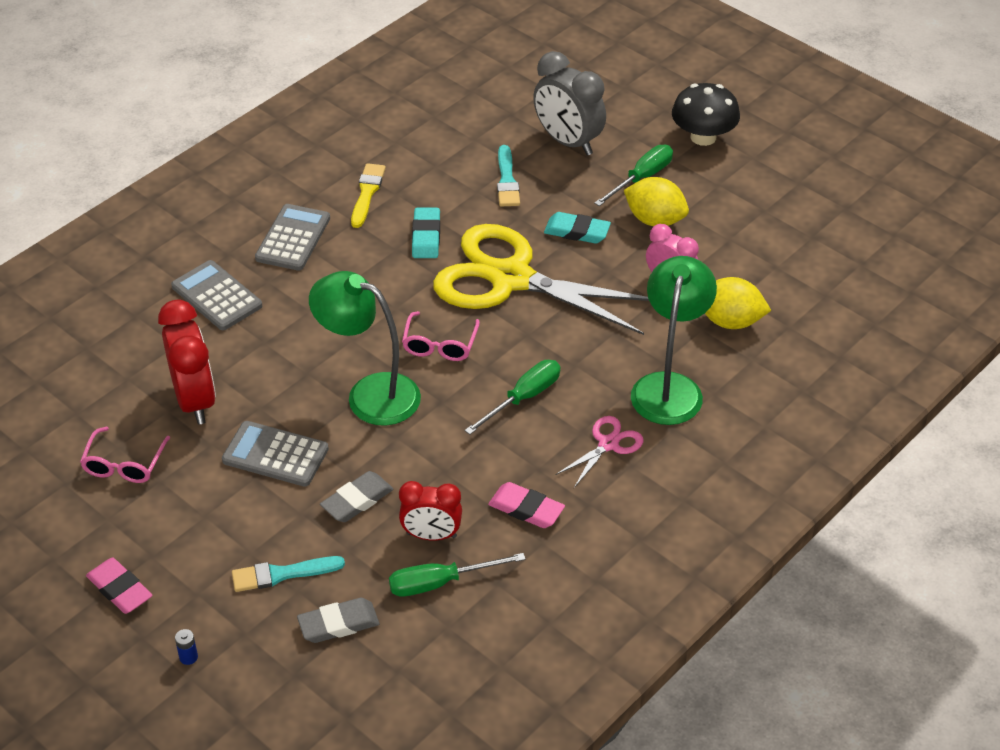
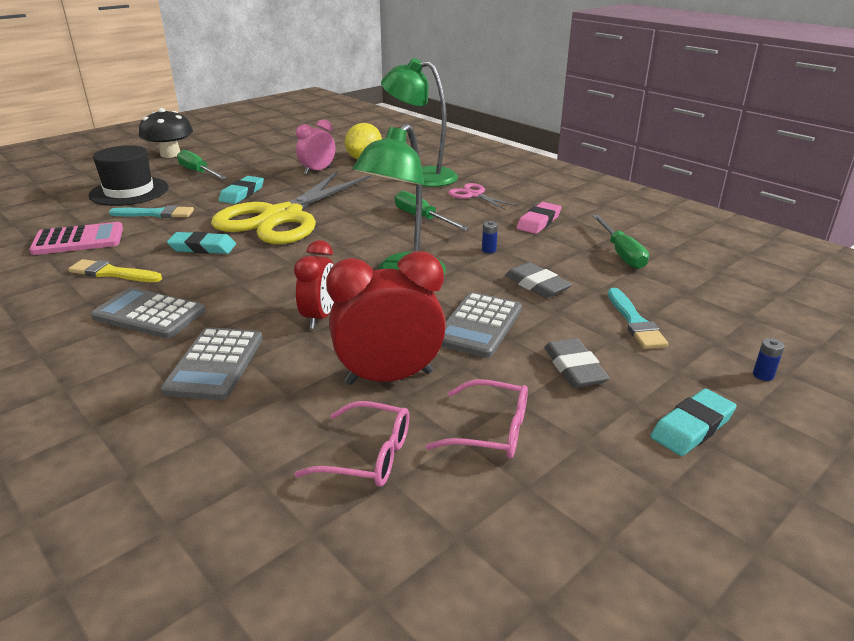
camera: 85 degrees left, 15 degrees down
(119, 589) = (692, 427): pink eraser -> turquoise eraser
(217, 296) = (215, 364): grey calculator -> grey calculator turned 45 degrees counterclockwise
(338, 624) = (682, 295): grey eraser -> grey eraser (574, 368)
(431, 535) = (572, 255): red clock -> red clock (319, 317)
(435, 148) = (78, 240): none -> pink calculator
(439, 461) = (489, 250): none -> blue battery
(440, 345) = (350, 246): pink glasses -> pink glasses (368, 456)
(568, 142) = (129, 191): grey clock -> black hat
(655, 220) = (248, 171): yellow lemon -> none

